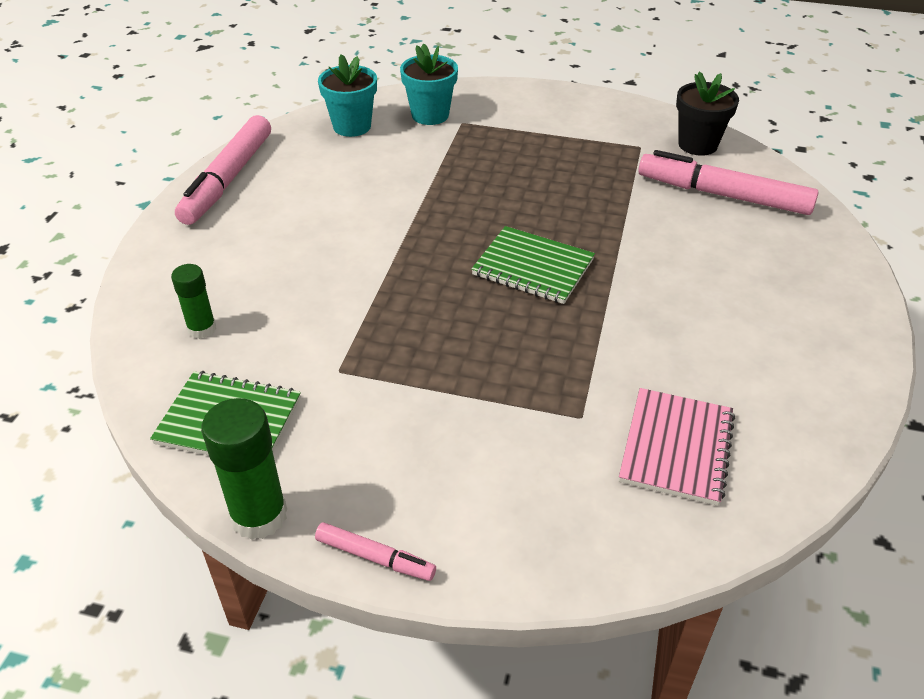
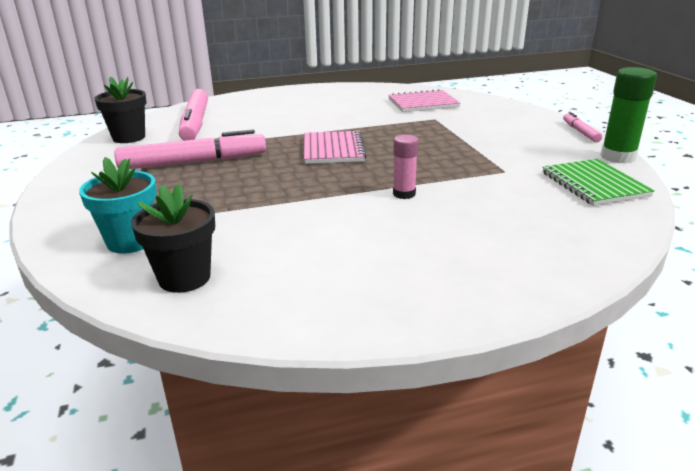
camera: 120 degrees left, 15 degrees down
(202, 329) = (557, 224): green glue stick -> none
(227, 179) = (367, 311): pink marker -> pink marker (193, 162)
(352, 126) = (184, 278): turquoise flower pot -> black flower pot
(365, 267) = (404, 194): none -> pink glue stick
(533, 267) = (333, 149): green notebook -> pink notebook

